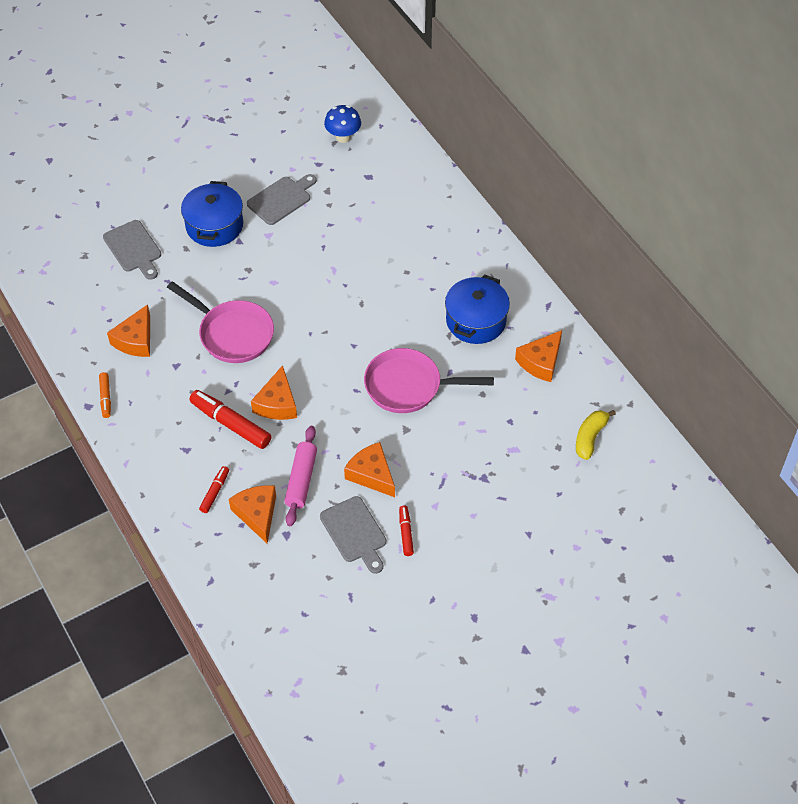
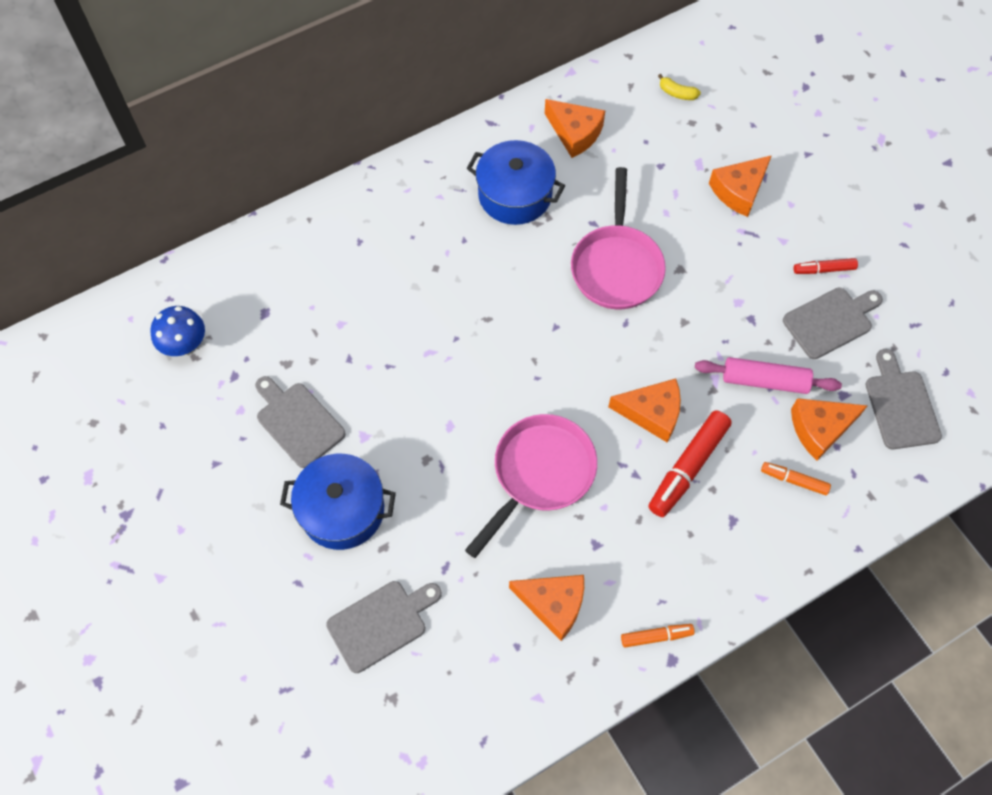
camera: 90 degrees left, 10 degrees up
(215, 492) = (794, 480): red marker -> orange marker
(274, 575) = (900, 405): none -> grey cutting board
(371, 474) = (748, 305): orange cheese -> orange cheese (739, 191)
(590, 437) = (677, 93): yellow banana -> yellow banana, size x0.64

